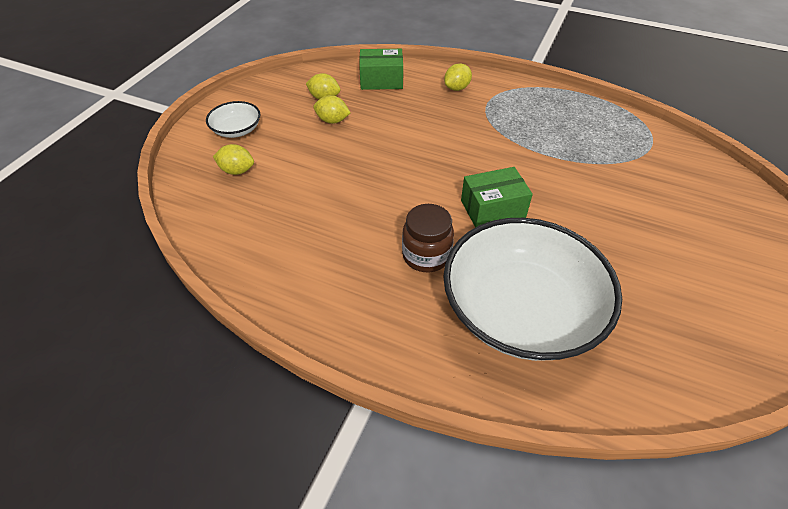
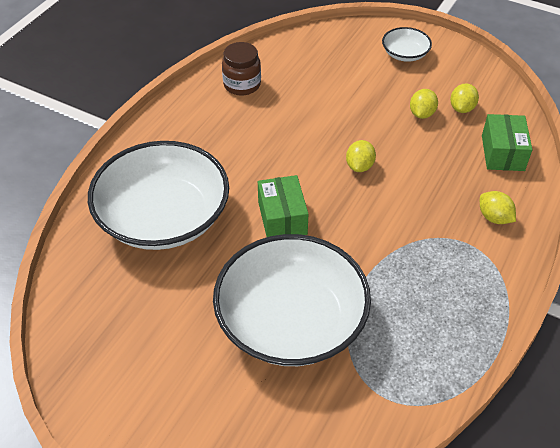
camera: 95 degrees right, 0 degrees up
(237, 171) = (347, 58): yellow lemon -> yellow lemon (359, 166)
(426, 255) = (232, 166): brown jar -> brown jar (242, 85)
(611, 196) = (291, 321): none -> white bowl

